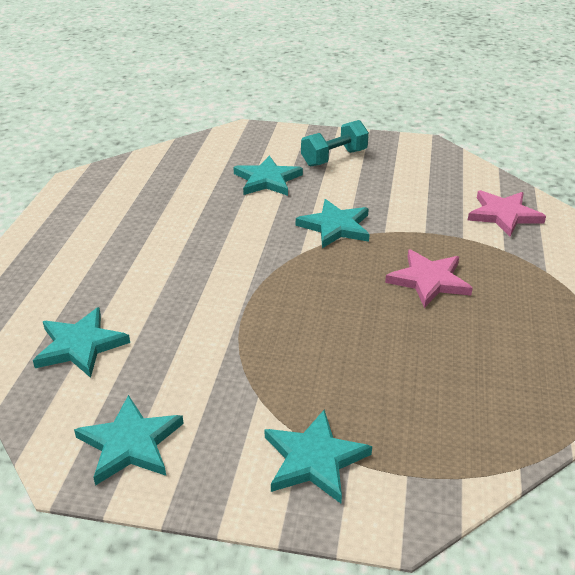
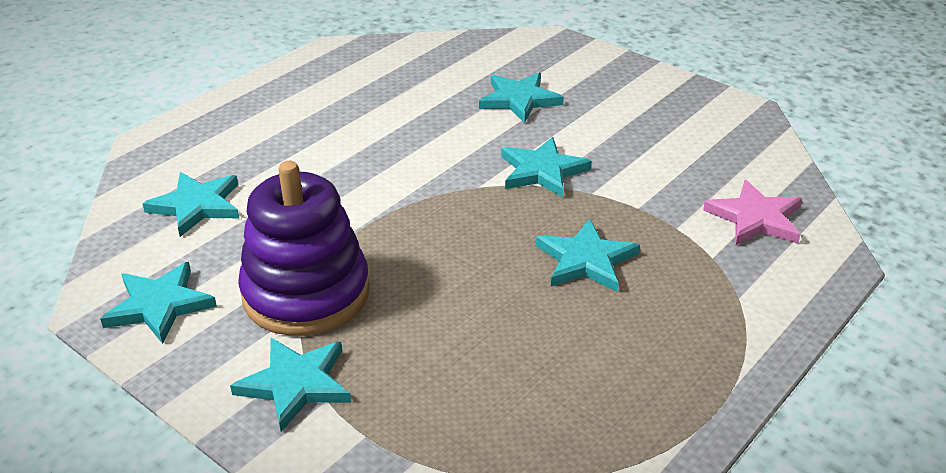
camera: 30 degrees right, 0 degrees up
(249, 383) = (306, 293): none -> purple stacking toy
(334, 158) = (617, 96): turquoise dumbbell -> none
(429, 280) = (586, 260): pink star -> turquoise star

